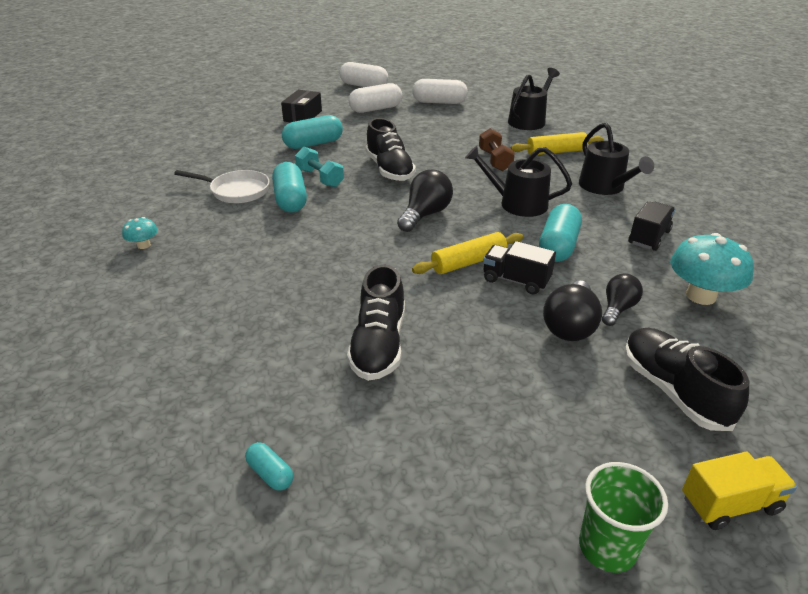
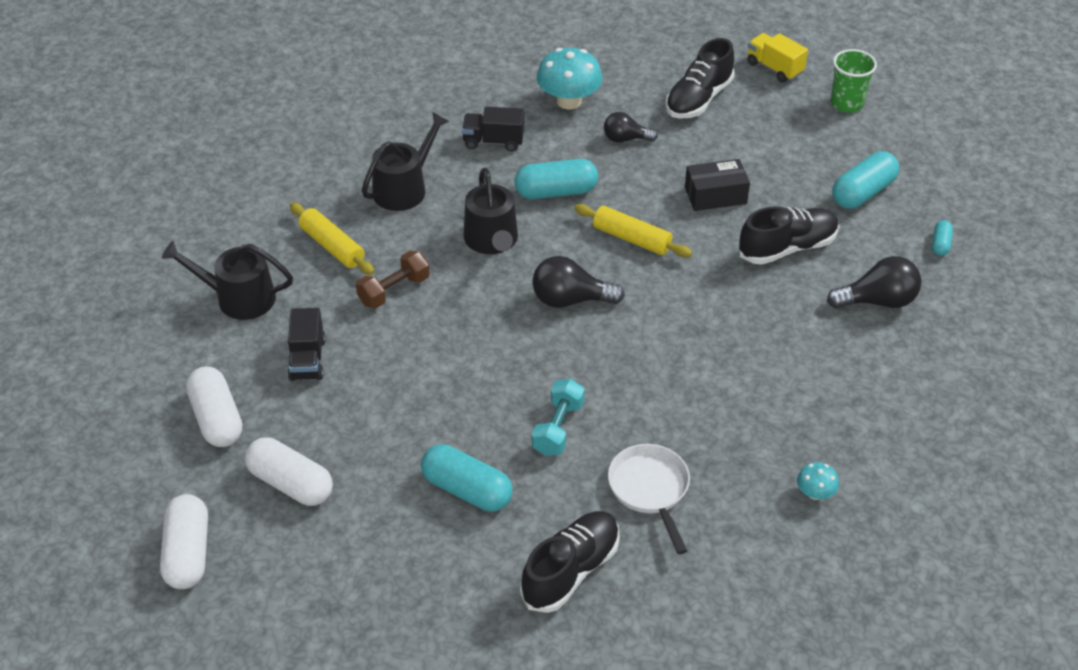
camera: 120 degrees left, 10 degrees up
(290, 200) = (629, 426): turquoise capsule -> turquoise capsule (863, 193)
(303, 116) = (375, 562): black box -> black box (715, 195)
(389, 169) = (487, 374): black shoe -> black shoe (571, 571)
(516, 280) = (635, 202): black truck -> black truck (307, 359)
(570, 326) = (670, 158): black light bulb -> black light bulb (877, 301)

